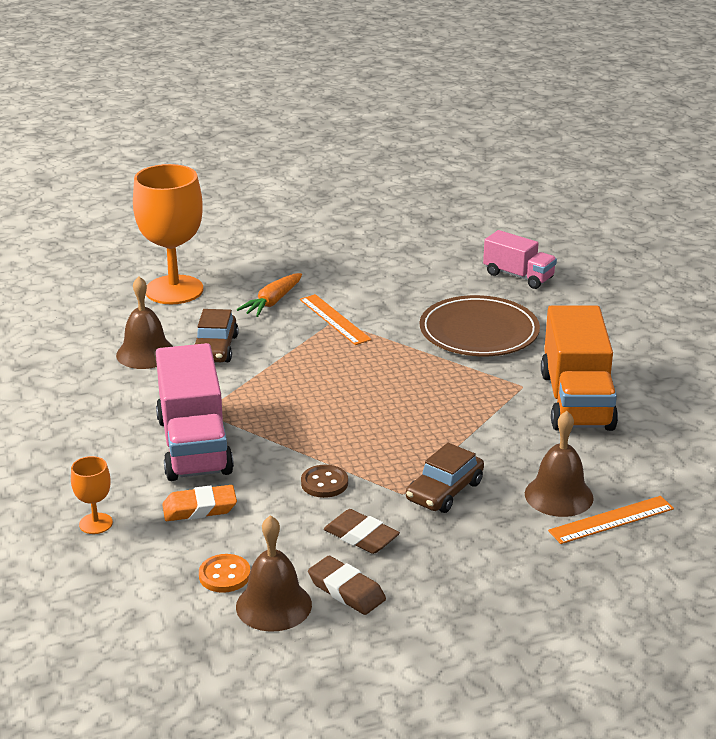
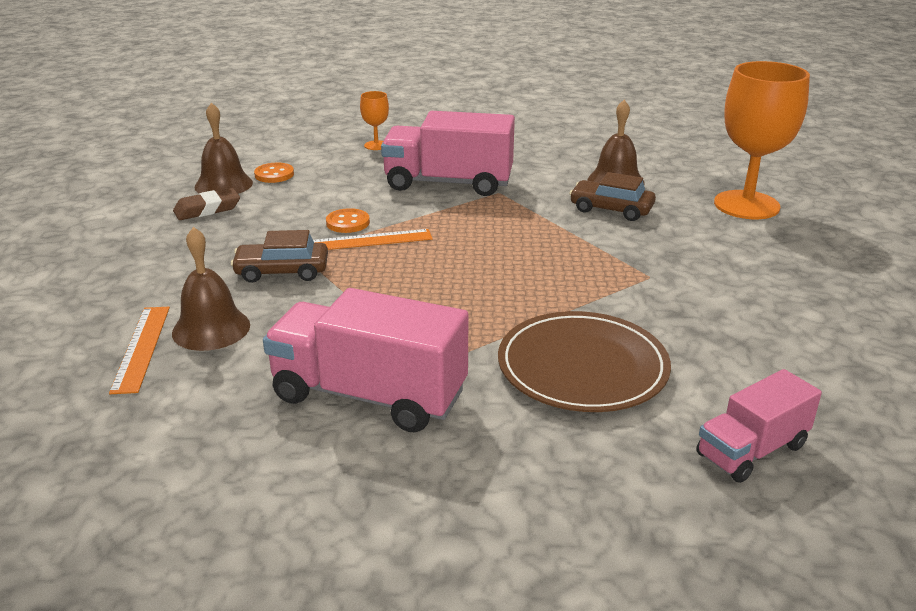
camera: 110 degrees right, 0 degrees up
(199, 508) = (361, 176): orange eraser -> none
(272, 302) = (705, 249): orange carrot -> none
(324, 483) = (348, 223): brown button -> orange button
(334, 319) = (652, 276): orange ruler -> orange ruler (370, 240)
(361, 536) = (261, 225): brown eraser -> none
(444, 491) = (282, 271): brown car -> brown car turned 60 degrees counterclockwise
(576, 401) = (369, 395): orange truck -> pink truck

